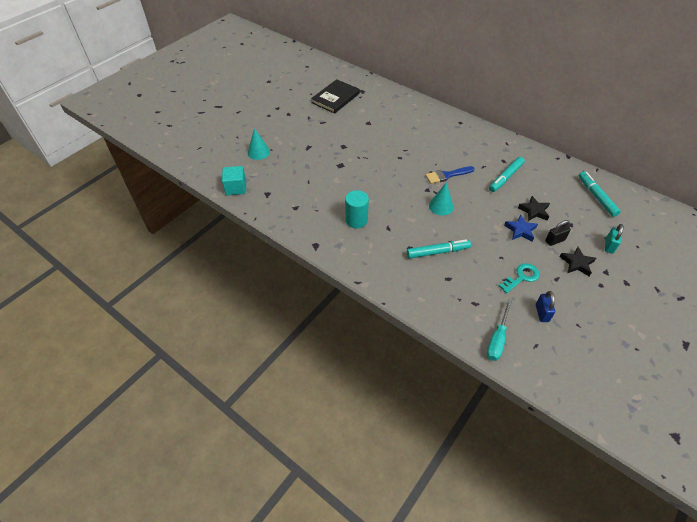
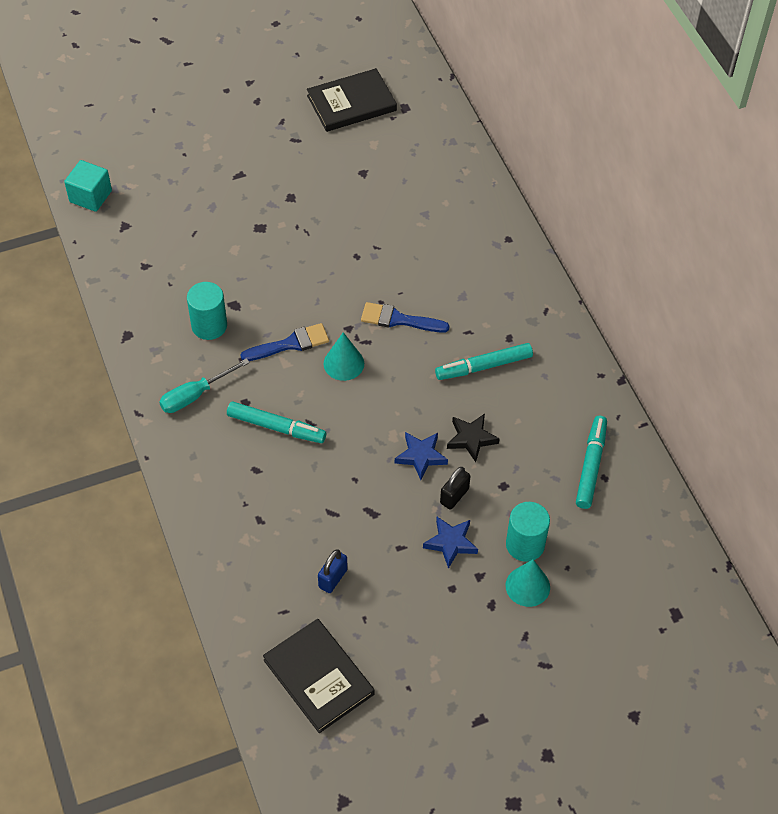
camera: 30 degrees right, 5 degrees up
(258, 152) = (163, 151): turquoise cone -> turquoise cone (527, 586)
(406, 209) = (290, 344): none -> blue brush
(497, 339) = (243, 577): turquoise screwdriver -> turquoise screwdriver (195, 395)
(521, 277) = (354, 520): turquoise key -> none
(554, 240) = (454, 496): black padlock -> black padlock turned 60 degrees counterclockwise
(577, 263) = (450, 543): black star -> blue star
(590, 371) = (318, 677): none -> black book
(609, 246) = (525, 544): turquoise padlock -> turquoise cylinder

